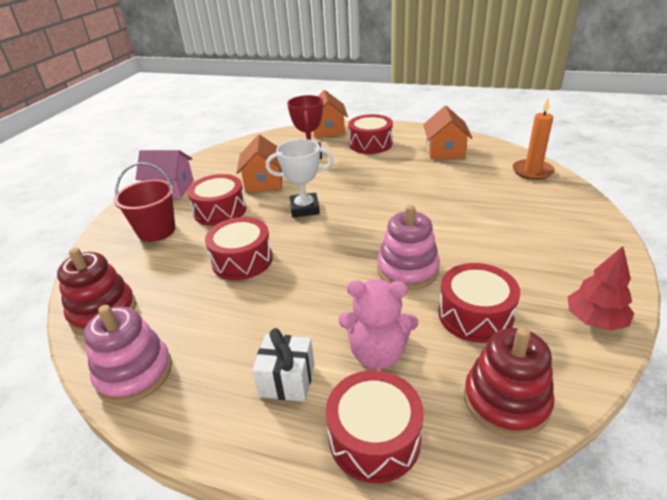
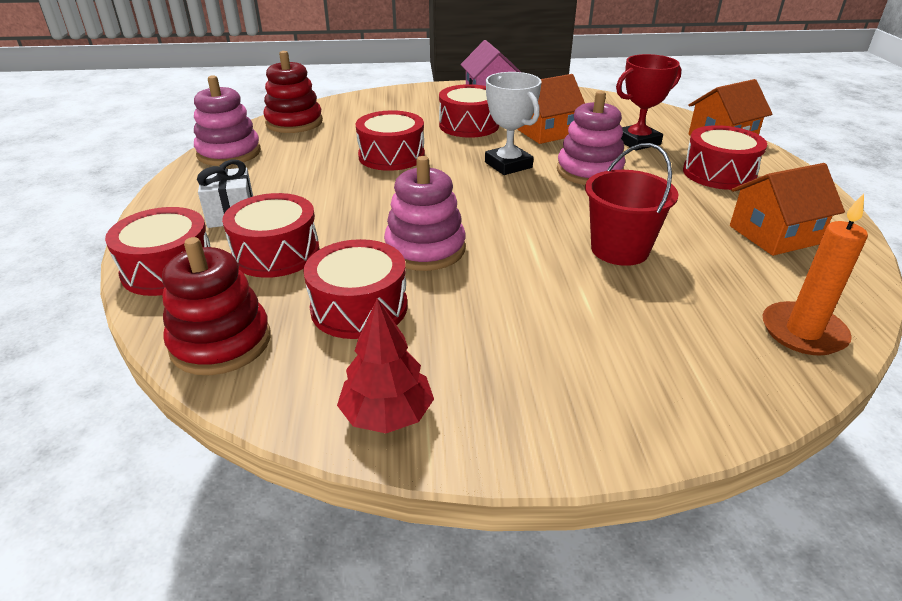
camera: 65 degrees right, 0 degrees up
(156, 231) = (414, 109): red bucket -> red bucket (619, 249)
(338, 181) = (589, 171): none -> pink stacking toy
(377, 353) = (276, 253): pink teddy bear -> red drum

